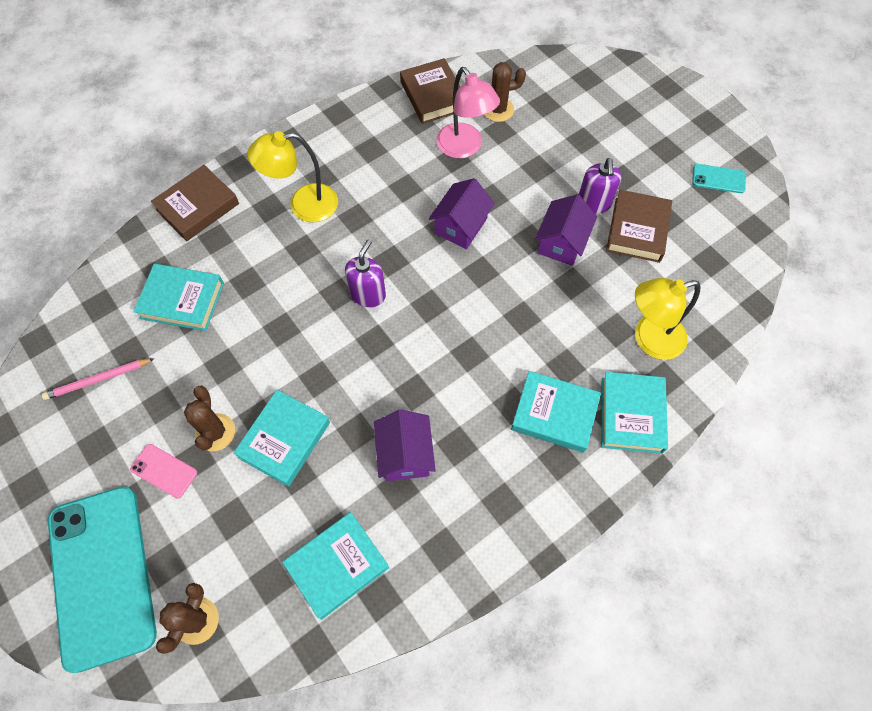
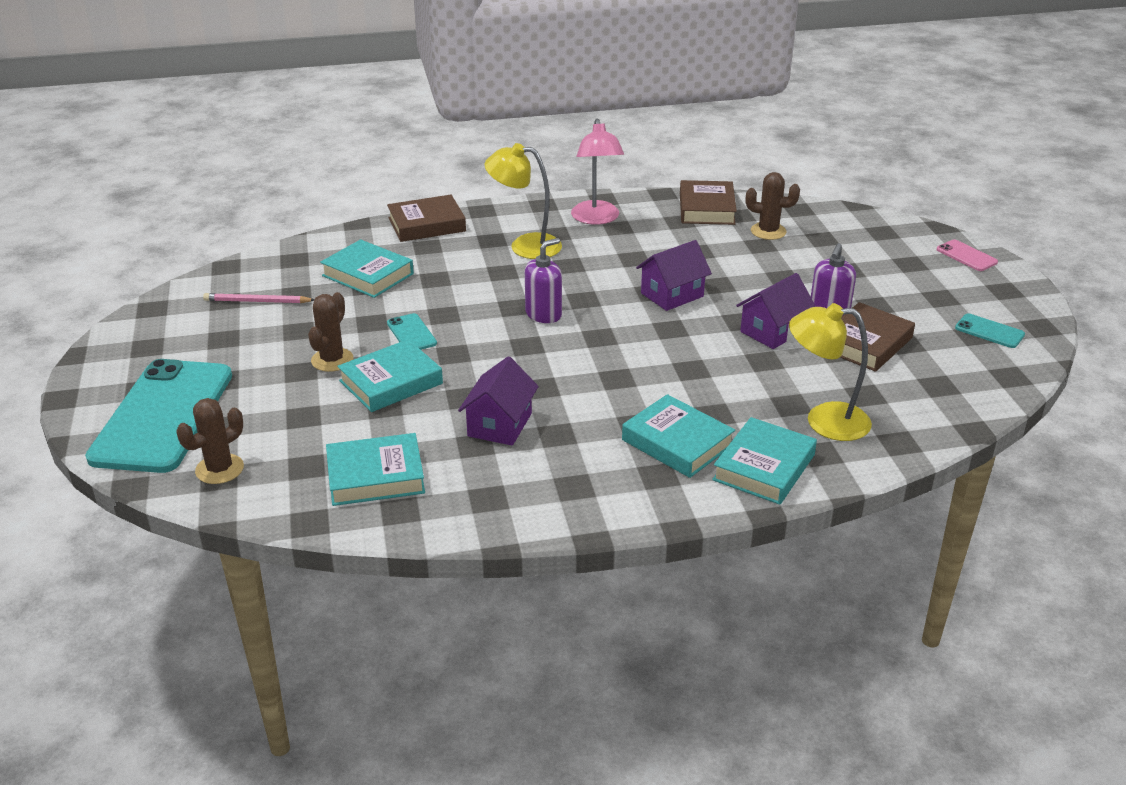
camera: 25 degrees right, 30 degrees down
(164, 471) = (267, 370): pink phone -> pink phone (966, 256)
(267, 366) = (411, 333): none -> turquoise phone
(464, 148) = (714, 247): pink lamp -> pink lamp (596, 219)

